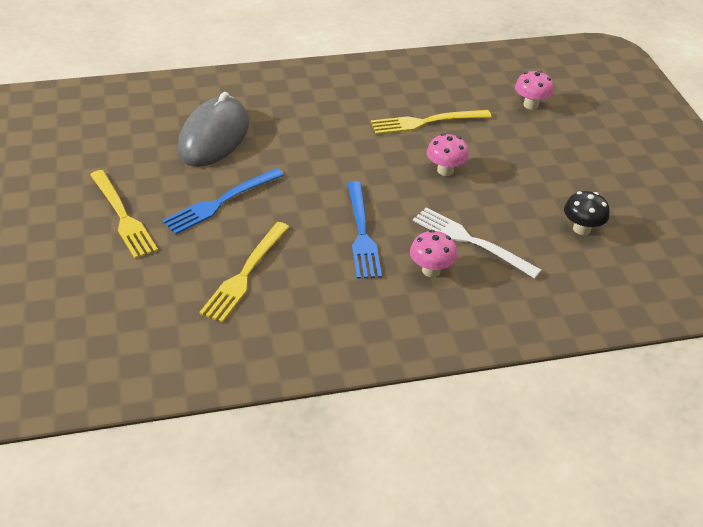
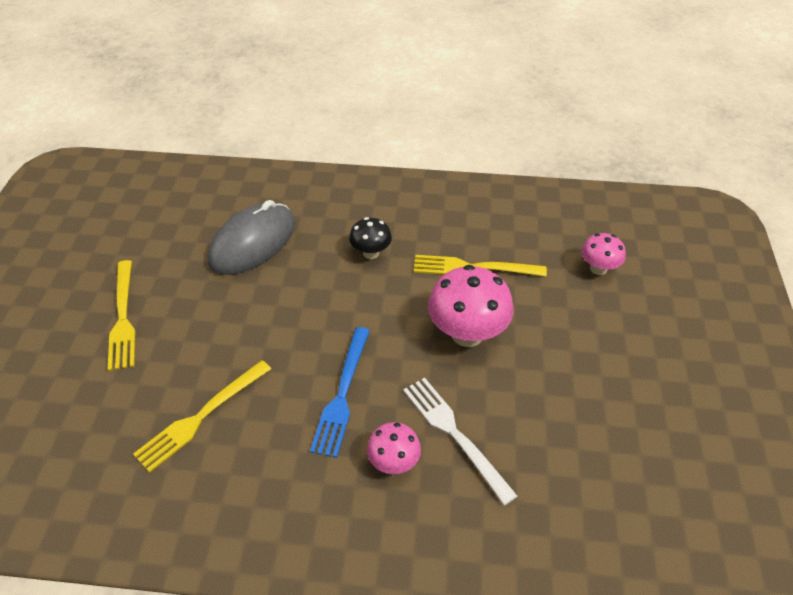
camera: 20 degrees right, 5 degrees up
(221, 202) = (221, 322): blue fork -> none
(445, 170) = (467, 333): pink mushroom -> pink mushroom, size x1.78
(581, 229) = (590, 449): black mushroom -> black mushroom (371, 253)

